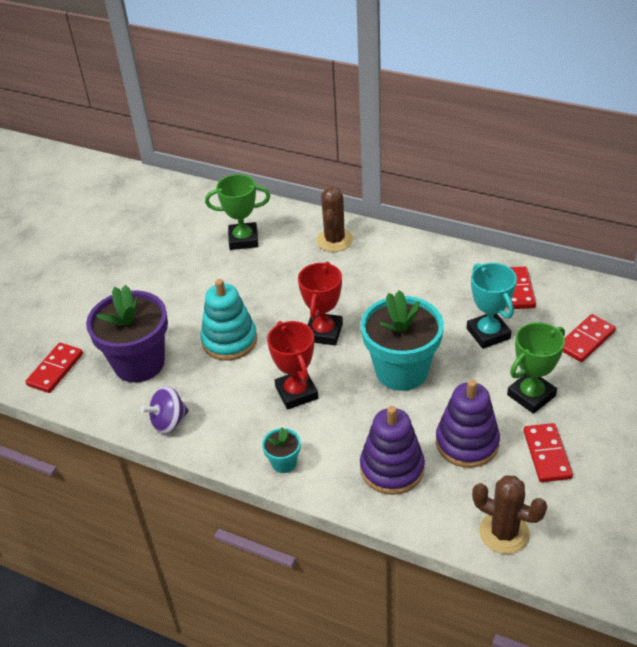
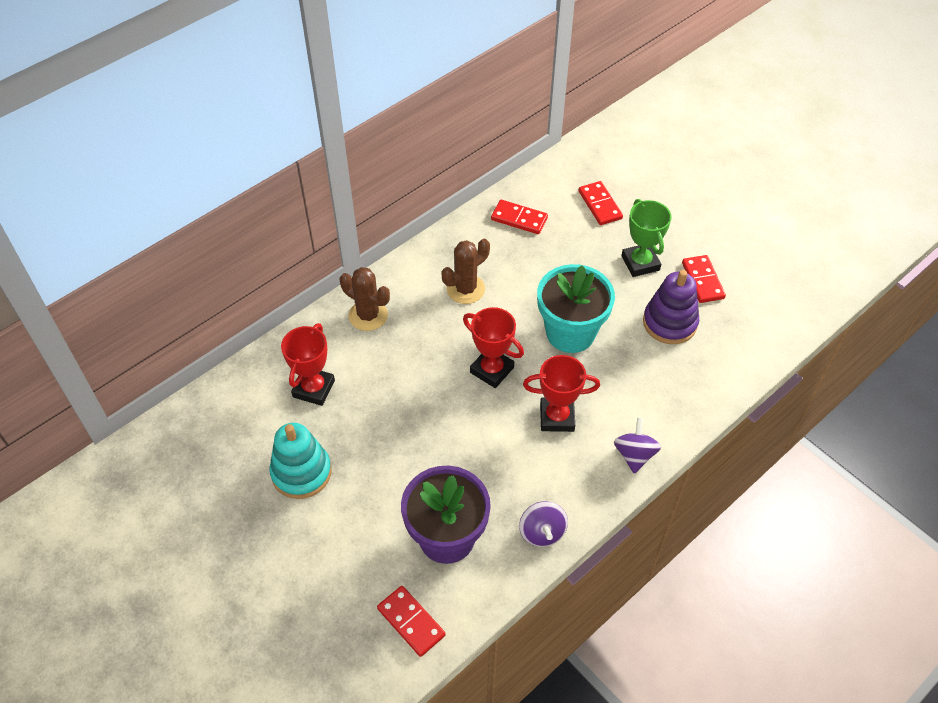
camera: 70 degrees left, 10 degrees up
(229, 341) = (459, 448): turquoise stacking toy -> turquoise stacking toy (301, 472)
(243, 240) = (314, 389): green trophy -> red trophy
(284, 462) = (634, 455): turquoise flower pot -> purple spinning top
(392, 468) = (674, 381): purple stacking toy -> none
(488, 333) = (559, 259): turquoise trophy -> none
(504, 533) = (764, 338): brown cactus -> brown cactus (465, 289)
(547, 454) = (703, 280): red domino -> red domino turned 60 degrees clockwise

